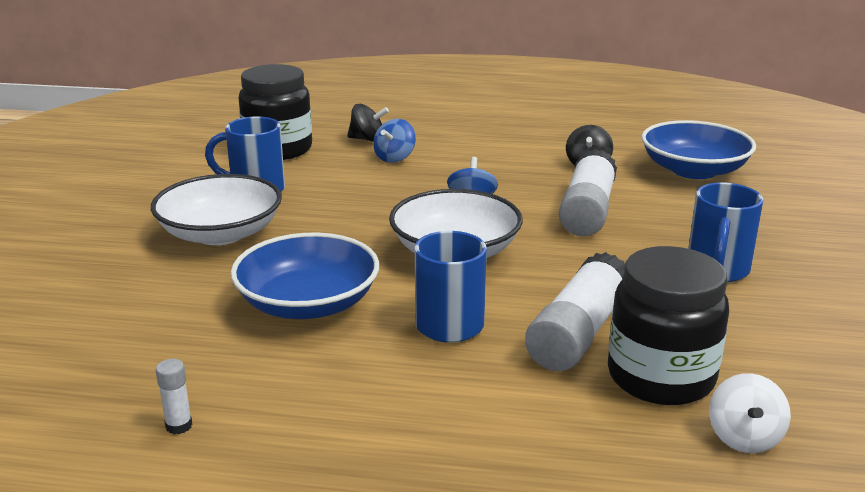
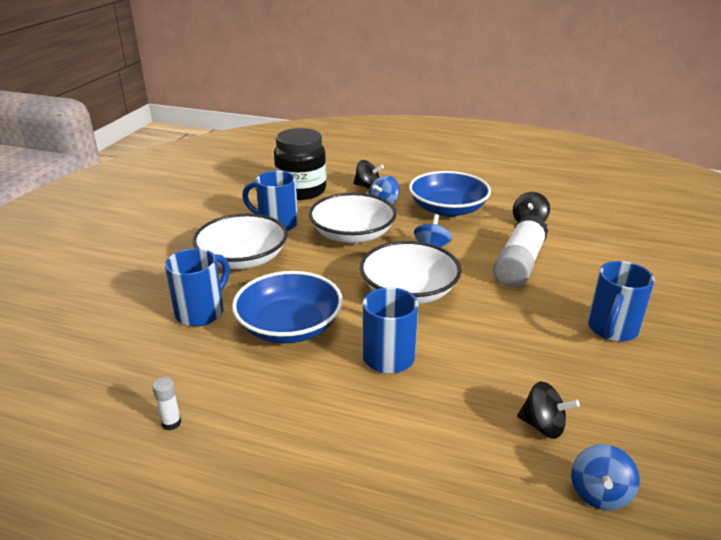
camera: 10 degrees right, 5 degrees up
(181, 298) = (201, 312): none -> blue mug
(363, 195) = (352, 234): none -> white bowl
(578, 333) = (486, 376): white glue stick -> none
(660, 377) = (543, 426): black jar -> black spinning top
(693, 170) = (613, 234): blue bowl -> blue bowl (447, 209)
(744, 438) = (599, 493): white spinning top -> blue spinning top

